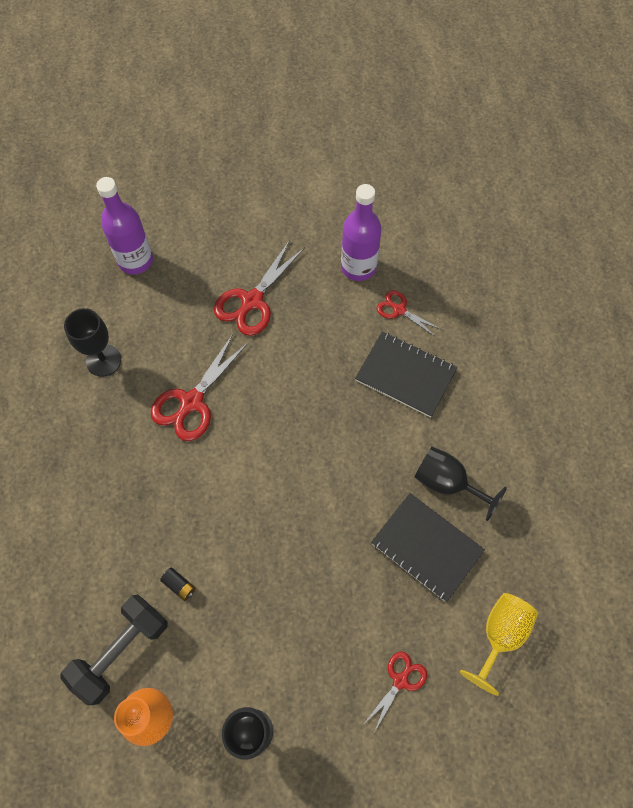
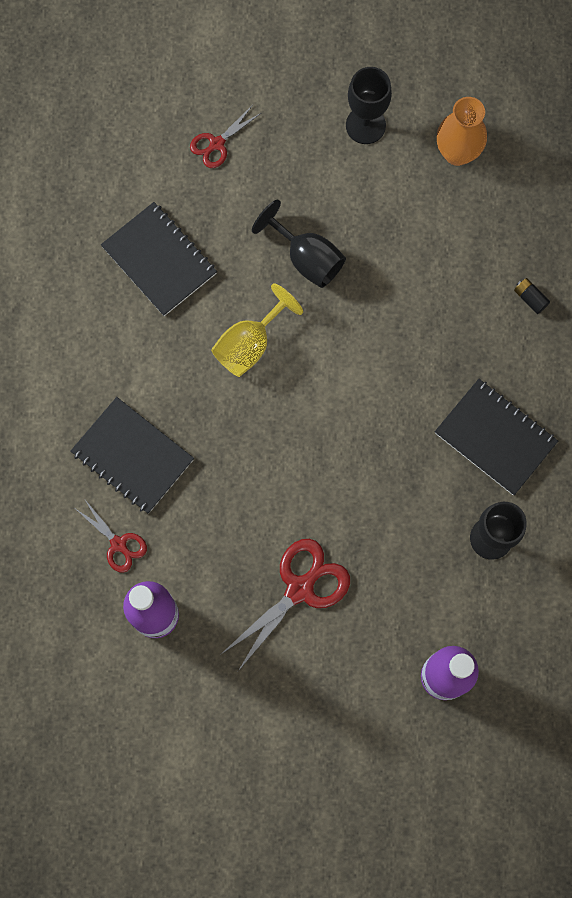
camera: 170 degrees left, 10 degrees up
(103, 439) = (495, 437): none -> black notebook
(121, 651) = (485, 214): black dumbbell -> none
(179, 585) = (422, 265): black battery -> black battery (530, 298)
(191, 402) = (390, 465): red scissors -> none
(447, 483) = (119, 322): black goblet -> black goblet (307, 258)
(500, 635) = (109, 166): yellow goblet -> yellow goblet (249, 344)

